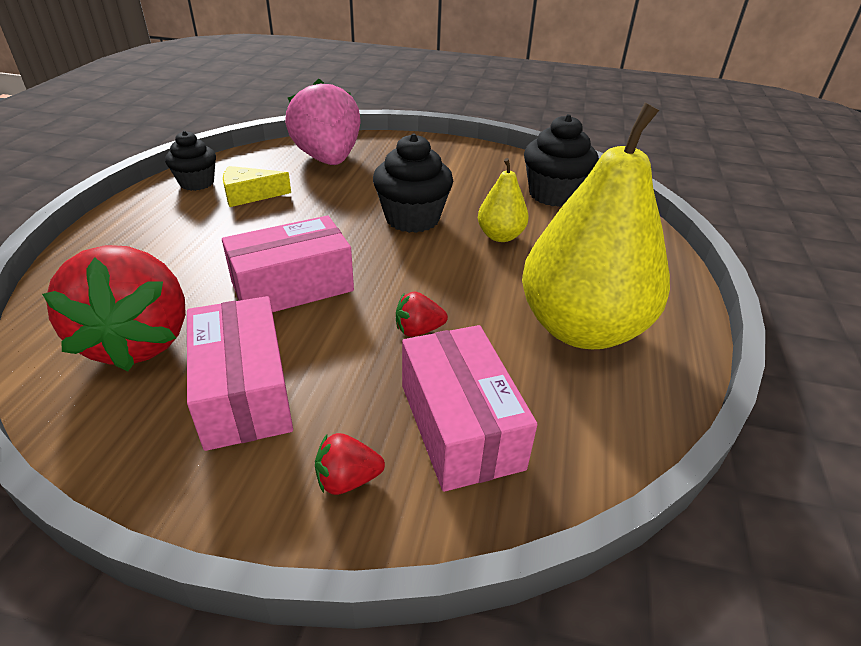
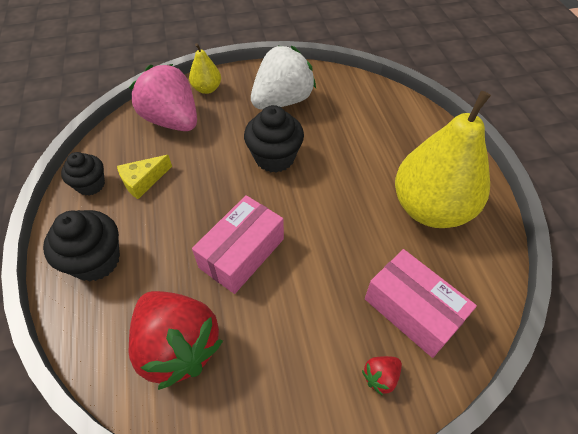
camera: 25 degrees left, 15 degrees up
(244, 391) = (278, 349): pink box -> none
(418, 330) = (344, 252): red strawberry -> none
(467, 176) = (282, 101): none -> white strawberry
(500, 236) = (340, 151): yellow pear -> yellow pear (207, 89)
(553, 194) = (348, 98): black cupcake -> black cupcake (96, 260)

